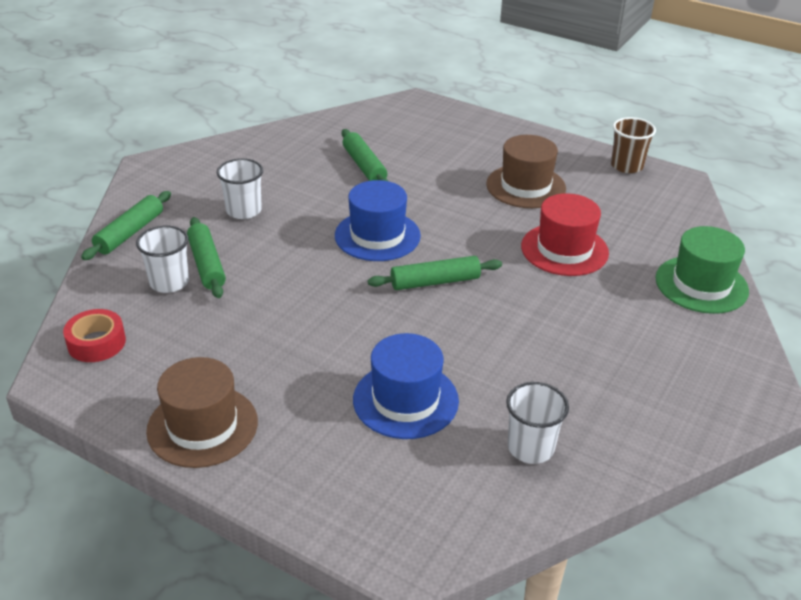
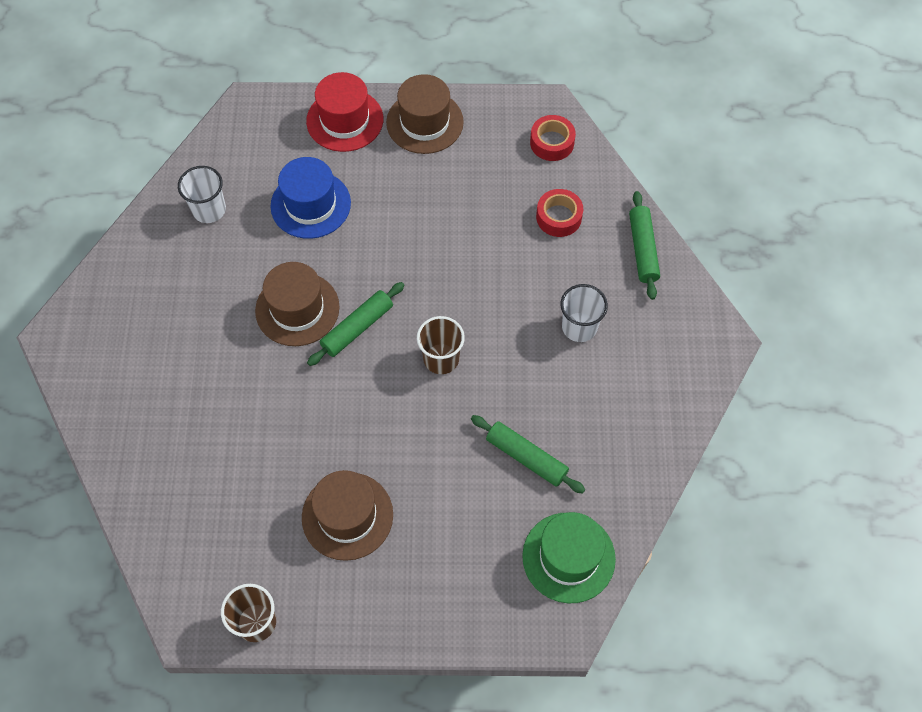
camera: 150 degrees right, 25 degrees up
(169, 282) = (559, 217): white cup -> red tape
(206, 264) = (549, 249): green rolling pin -> none
(377, 236) = (441, 359): blue hat -> brown cup
(483, 317) = (297, 309): none -> brown hat
(564, 249) = (267, 431): red hat -> red hat (345, 120)
(701, 284) = (129, 448): green hat -> green hat (568, 557)

